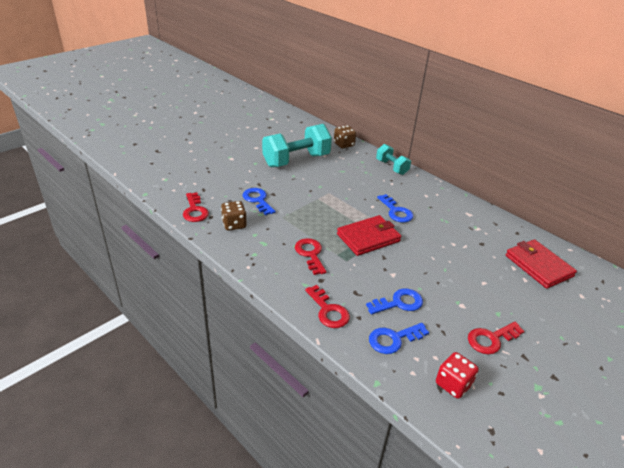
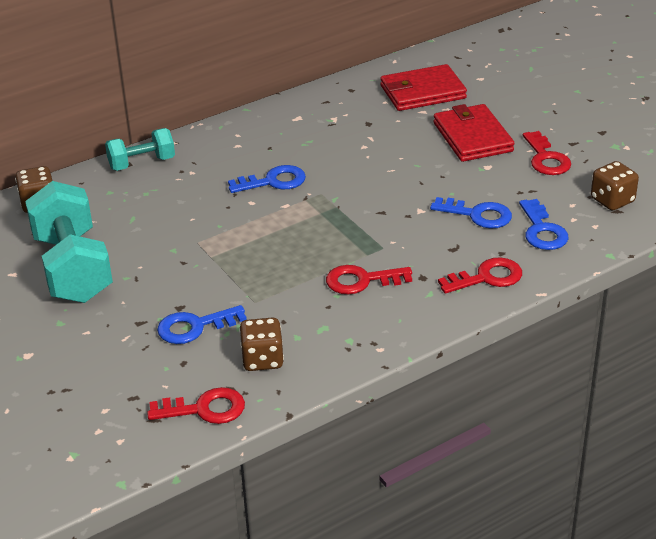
camera: 75 degrees left, 0 degrees up
(368, 238) = (333, 219): red wallet -> red wallet (472, 137)
(399, 303) = (478, 215): blue key -> blue key turned 120 degrees clockwise
(453, 384) = (612, 200): red dice -> brown dice

